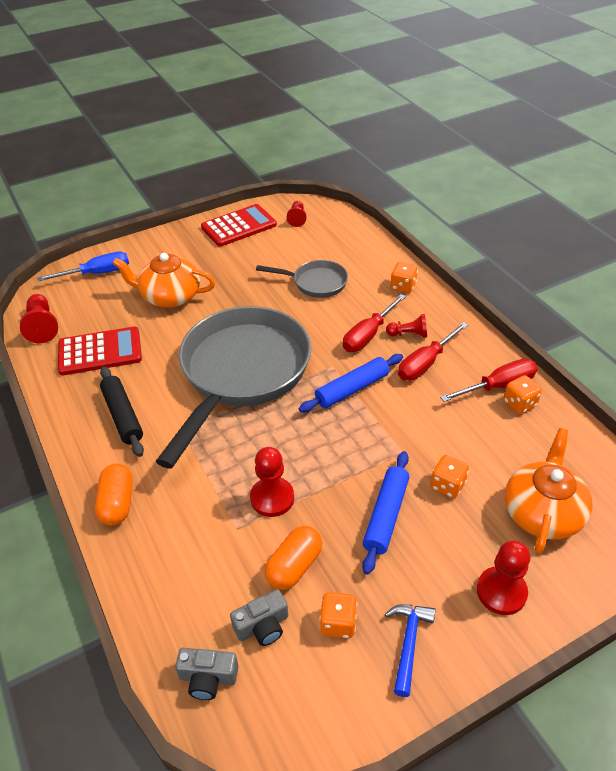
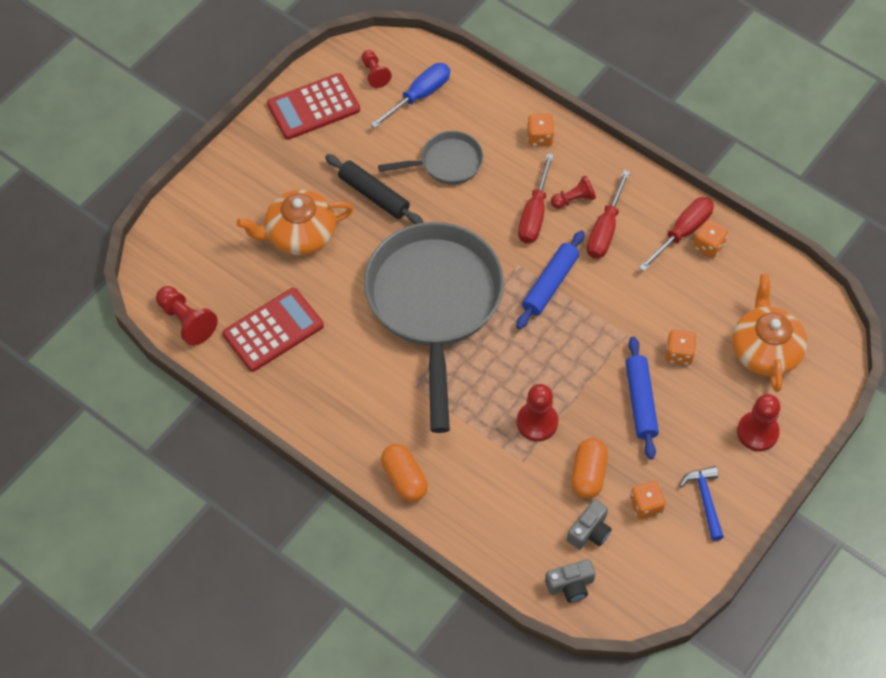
camera: 25 degrees left, 15 degrees up
(97, 273) = (195, 231): blue screwdriver -> blue screwdriver (419, 95)
(123, 416) = (348, 392): black rolling pin -> black rolling pin (374, 195)
(239, 226) = (313, 107): red calculator -> red calculator turned 150 degrees counterclockwise

